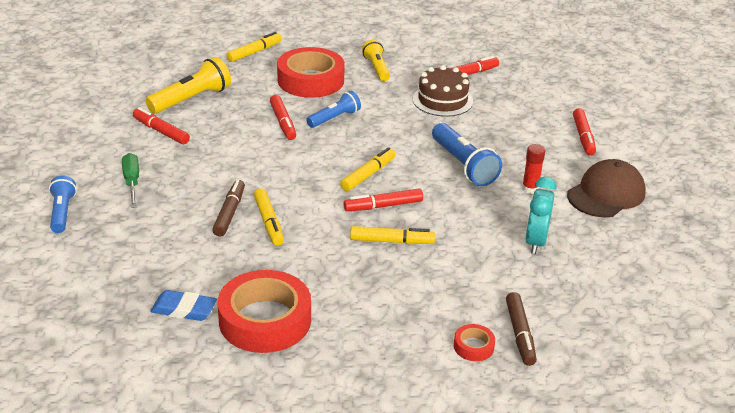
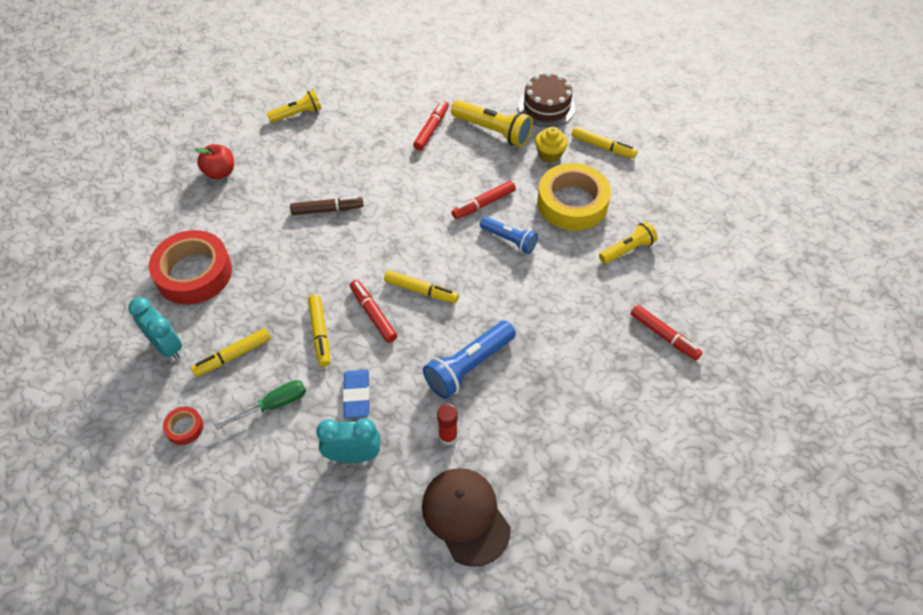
camera: 75 degrees right, 20 degrees up
(62, 212) = (297, 114): blue flashlight -> yellow flashlight
(114, 283) = (220, 172): none -> red apple
(132, 182) = (350, 137): green screwdriver -> green screwdriver (273, 405)
(184, 309) = (198, 221): blue eraser -> blue eraser (357, 395)
(244, 78) = (549, 154): none -> yellow cupcake
(269, 222) = (322, 239): yellow marker -> yellow marker (233, 356)
(310, 80) = (572, 203): red tape -> yellow tape
(362, 351) = (167, 346): none -> turquoise clock
(442, 100) = (591, 322): brown cake -> brown cake (546, 107)
(520, 334) = (207, 463): brown marker -> none
(583, 137) = (579, 478): red marker -> none
(606, 194) = (465, 516): brown cap -> brown cap turned 150 degrees counterclockwise

